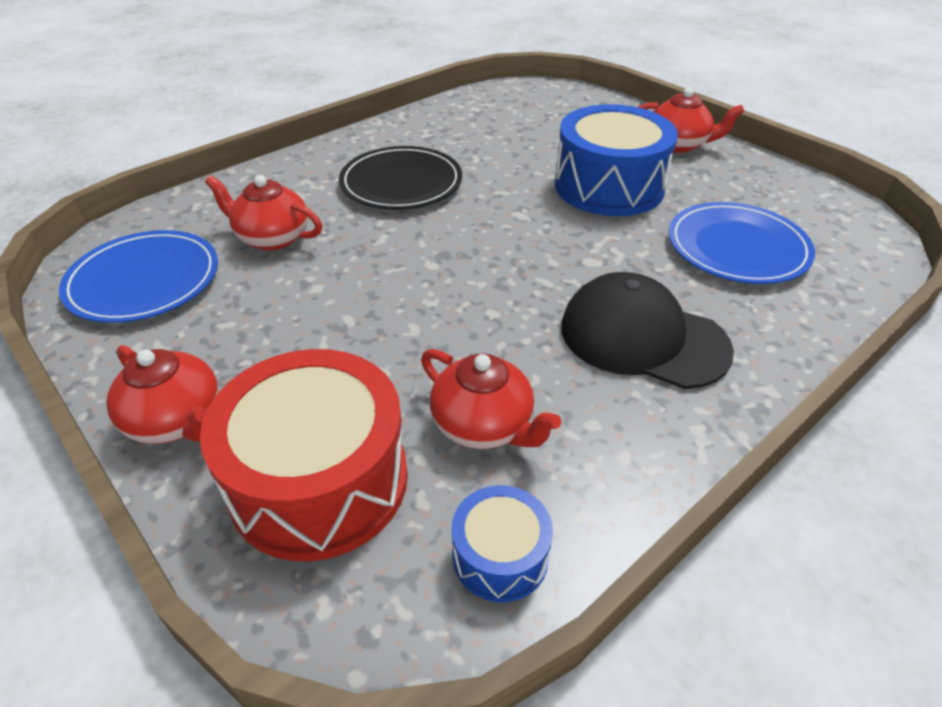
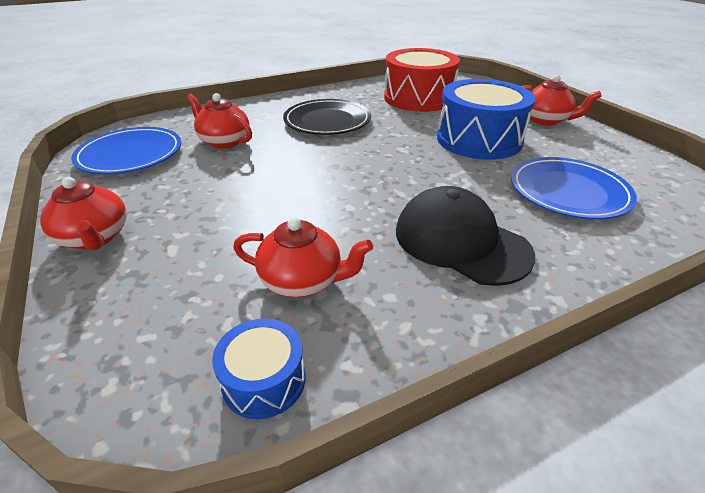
camera: 15 degrees right, 5 degrees down
(319, 480) = (162, 294): red drum -> red drum (418, 98)
(484, 425) = (303, 280): red teapot -> red teapot turned 45 degrees counterclockwise

